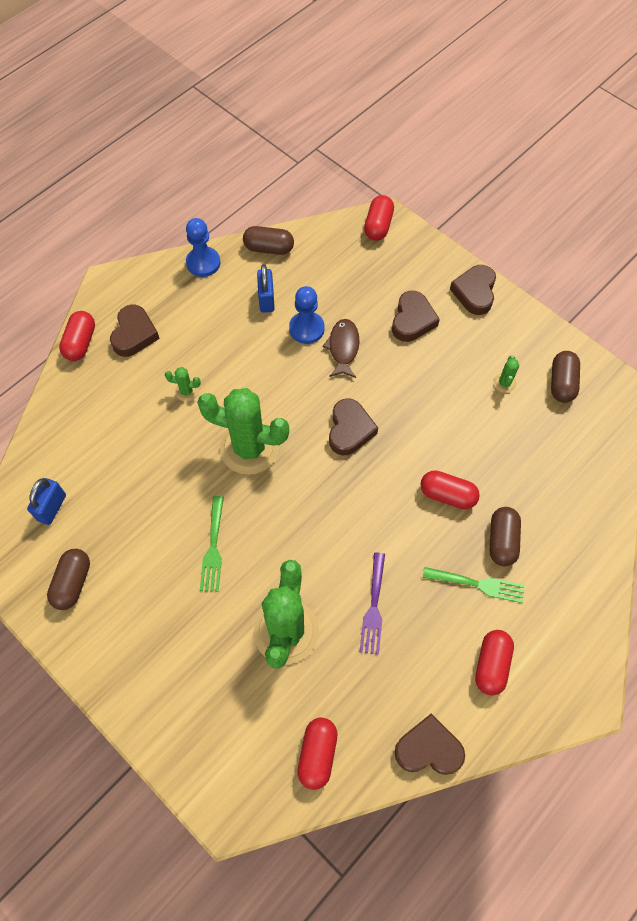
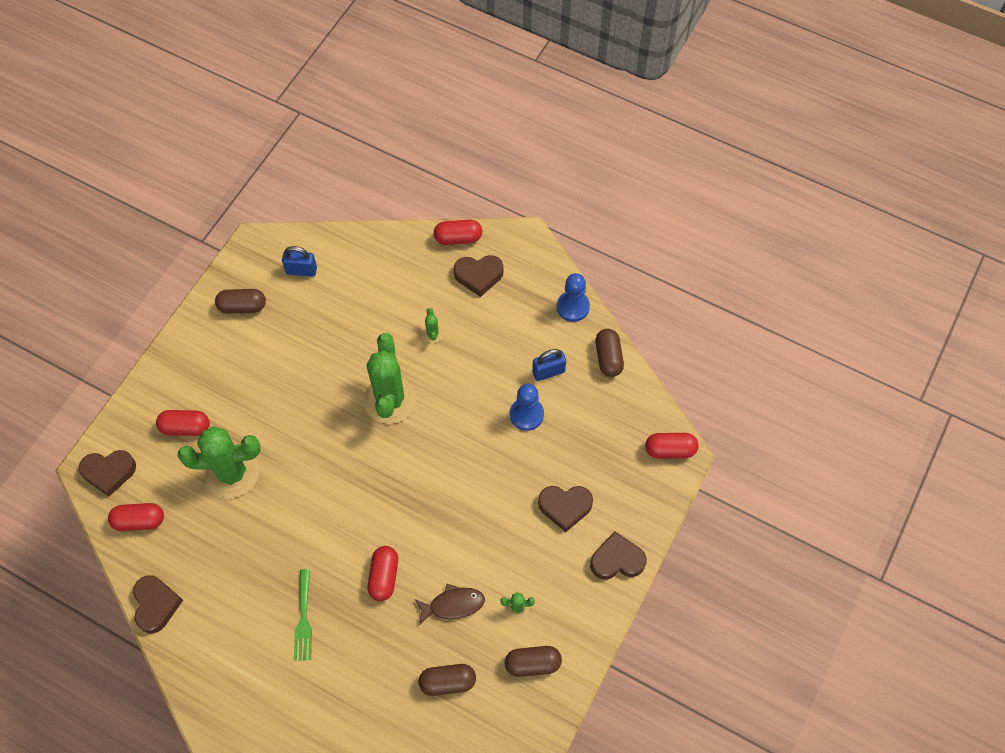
camera: 75 degrees right, 0 degrees up
(213, 548) = (292, 398): green fork -> none
(343, 348) = (515, 451): brown fish -> brown fish (453, 605)
(350, 430) = (429, 478): brown heart -> brown heart (109, 472)
(373, 607) = (265, 536): purple fork -> none
(491, 665) = (233, 643): red capsule -> red capsule (185, 427)
(502, 541) = (349, 633): brown capsule -> brown capsule (447, 682)

